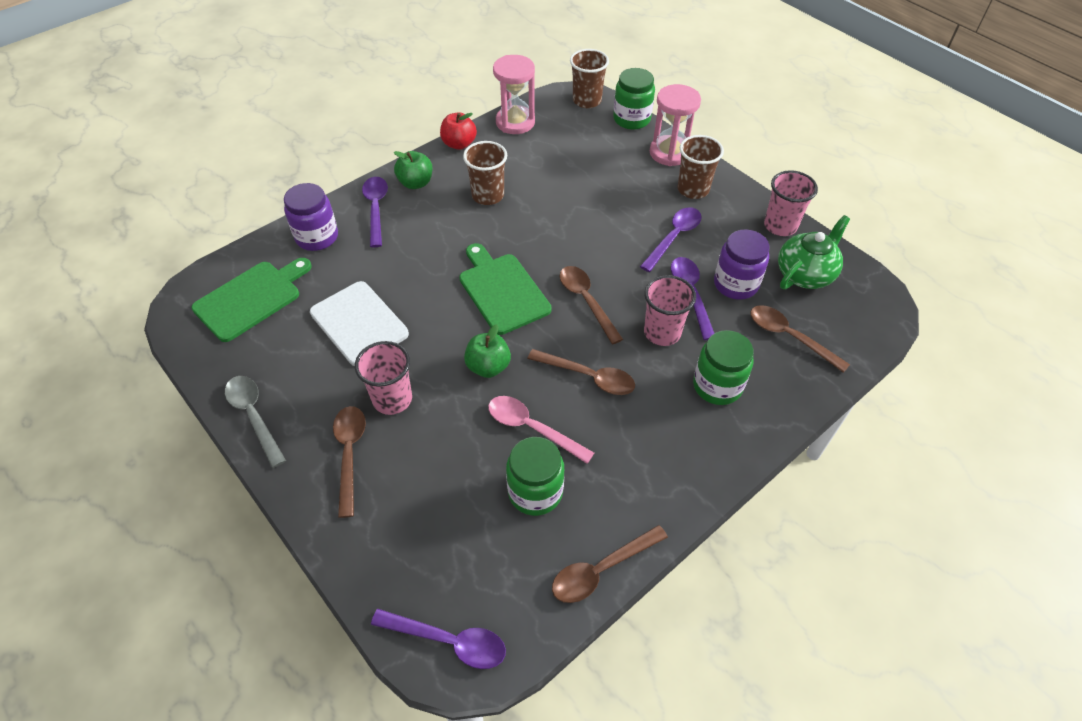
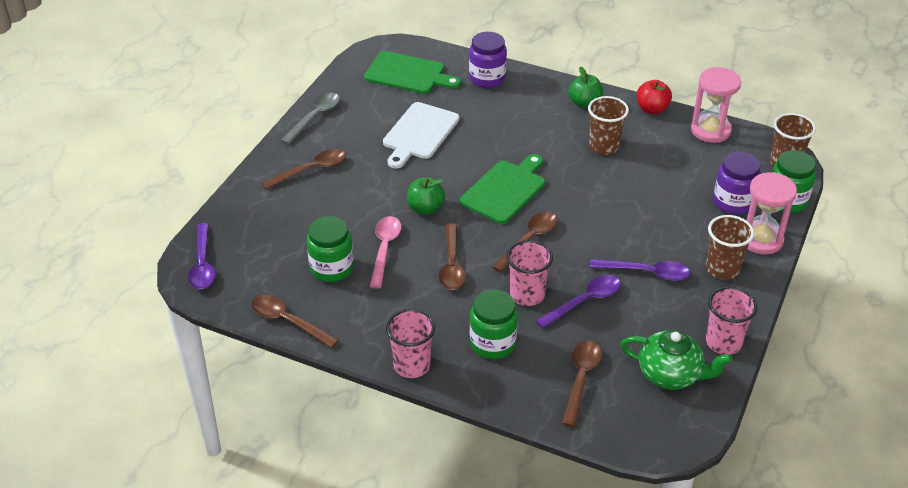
camera: 65 degrees right, 10 degrees down
(376, 209) = (539, 94): purple spoon -> none
(392, 399) = (366, 172): pink cup -> pink cup (412, 365)
(735, 284) = (619, 328): purple jar -> purple jar (733, 202)

